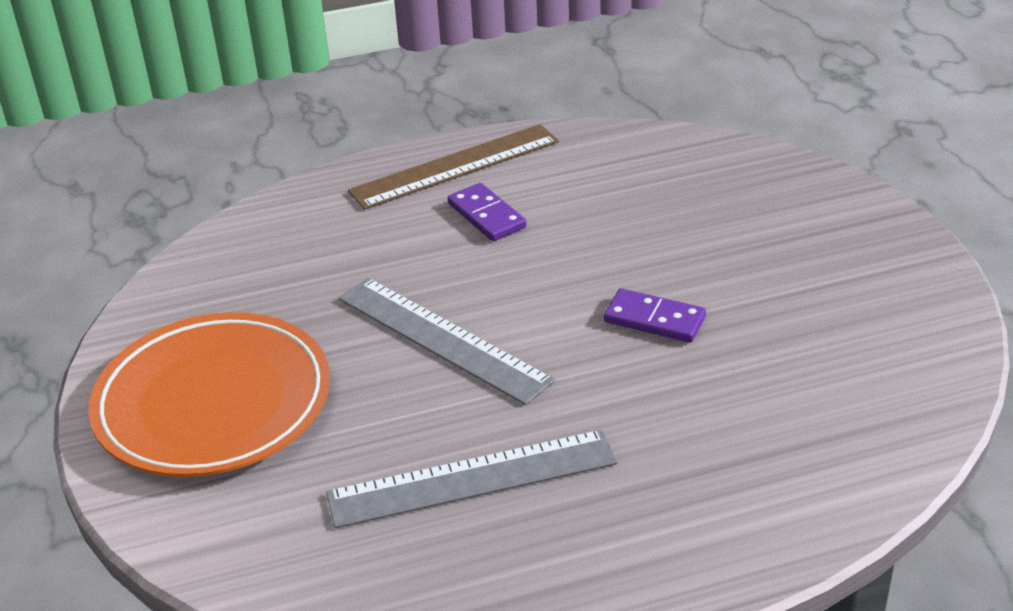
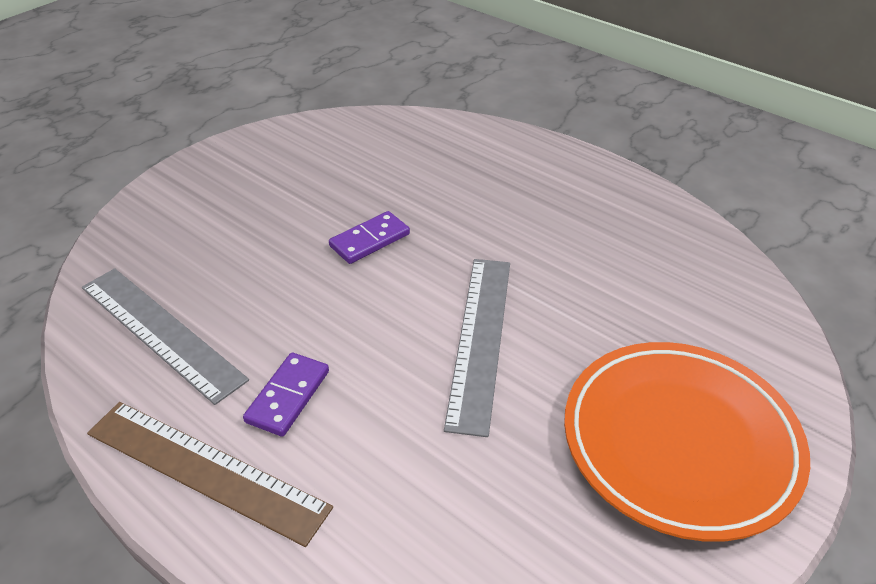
camera: 125 degrees left, 5 degrees up
(473, 479) = (594, 258): grey ruler -> grey ruler (161, 331)
(654, 319) = (370, 240): purple domino -> purple domino turned 60 degrees clockwise

